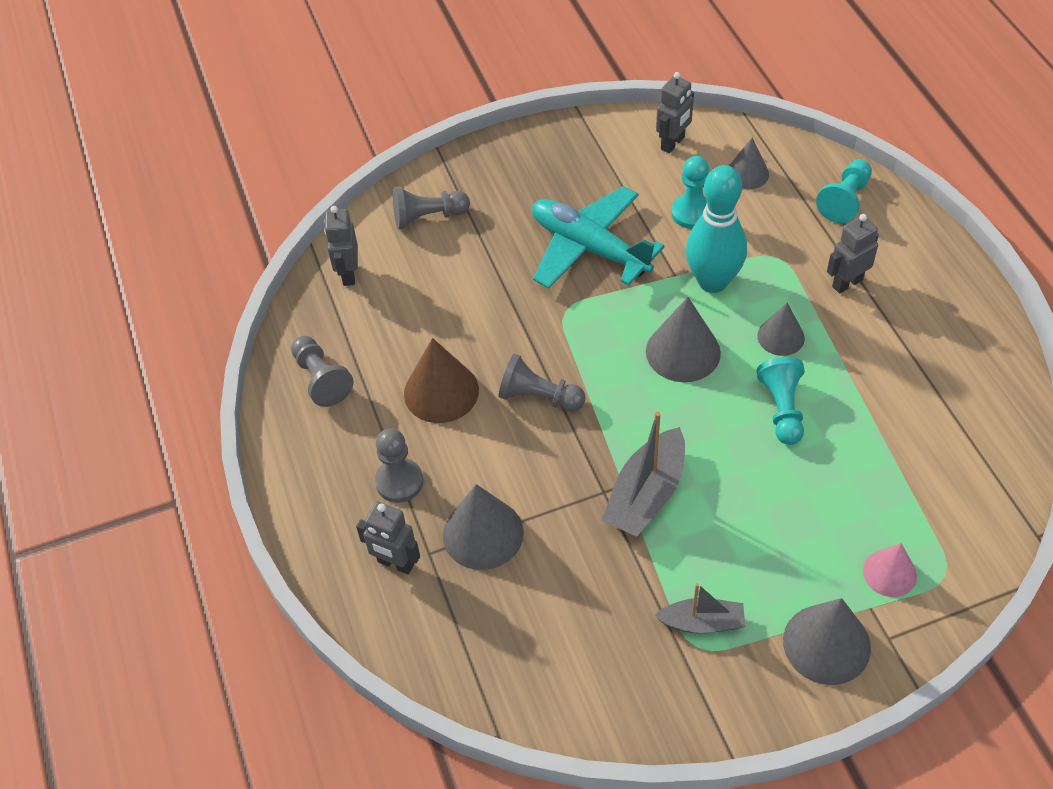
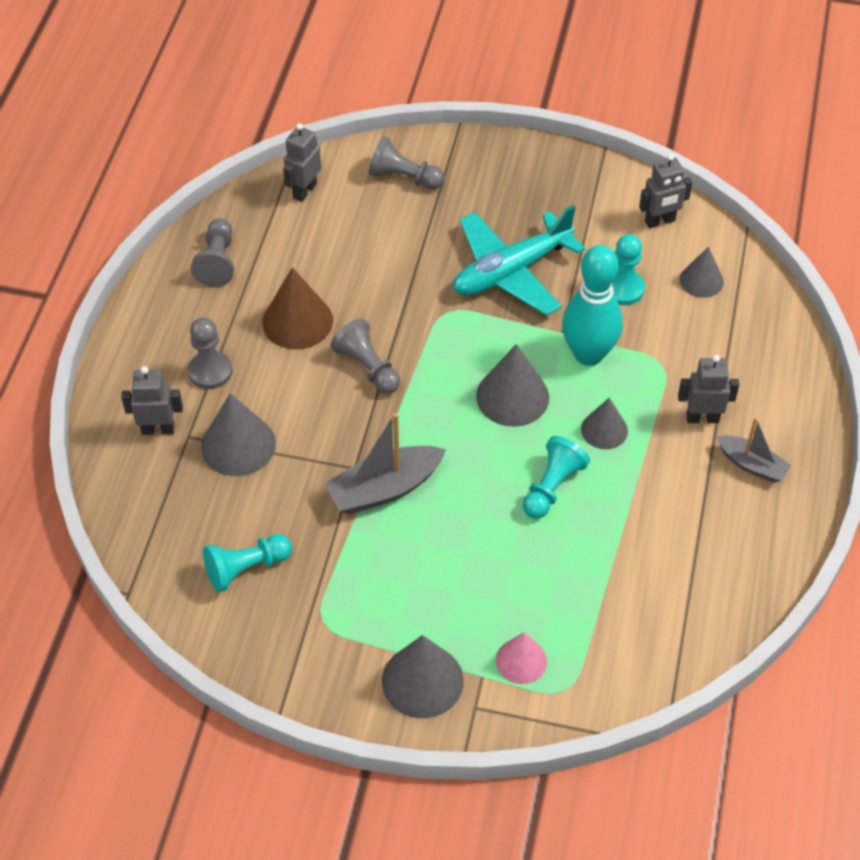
camera: 30 degrees right, 0 degrees up
(395, 563) = (158, 429): grey robot -> grey robot turned 120 degrees clockwise
(589, 248) = (511, 271): turquoise plane -> turquoise plane turned 105 degrees counterclockwise
(702, 622) = (342, 607): grey boat -> grey boat (751, 465)
(845, 200) = (767, 348): turquoise pawn -> turquoise pawn (246, 568)

